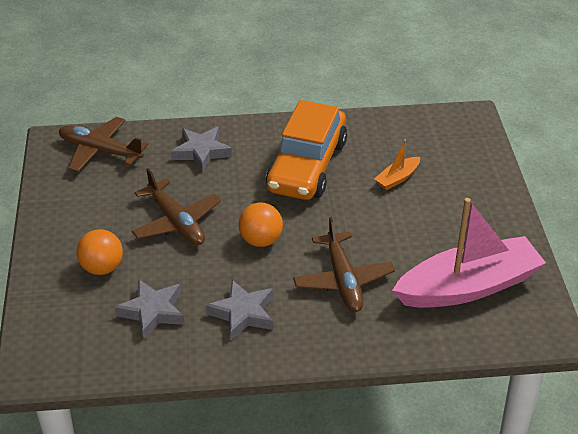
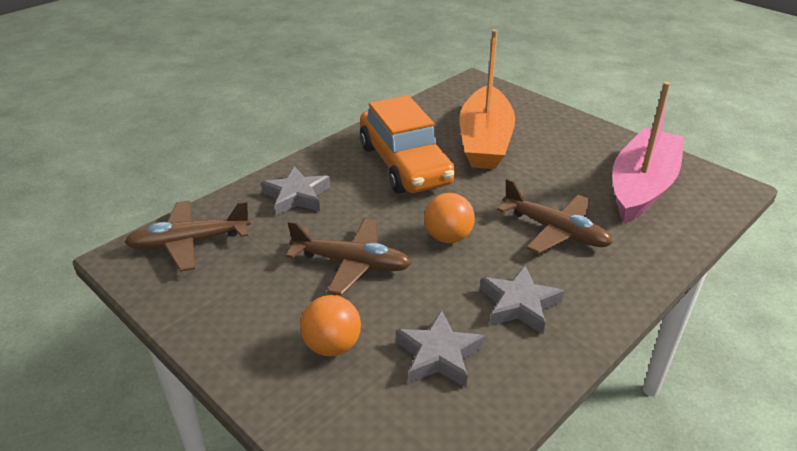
camera: 40 degrees left, 5 degrees down
(397, 178) = (485, 141): orange boat -> orange boat, size x2.40

